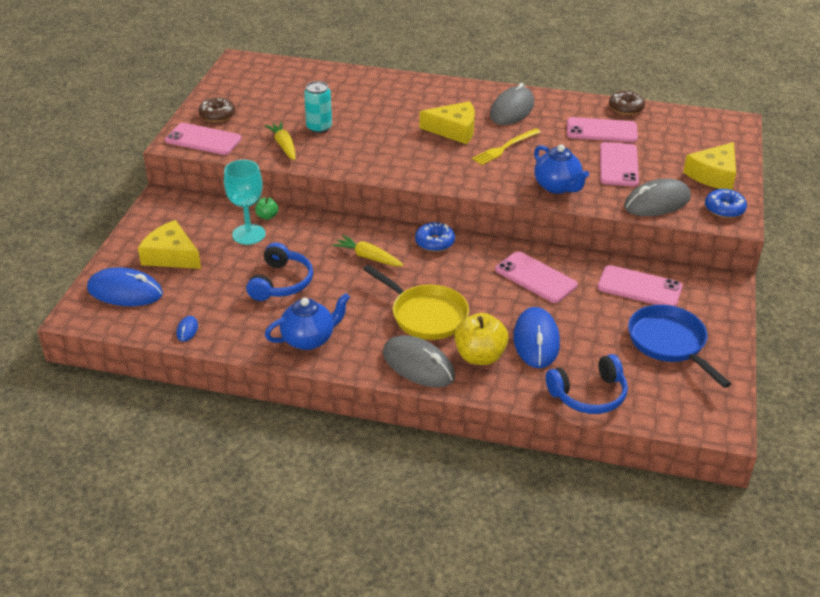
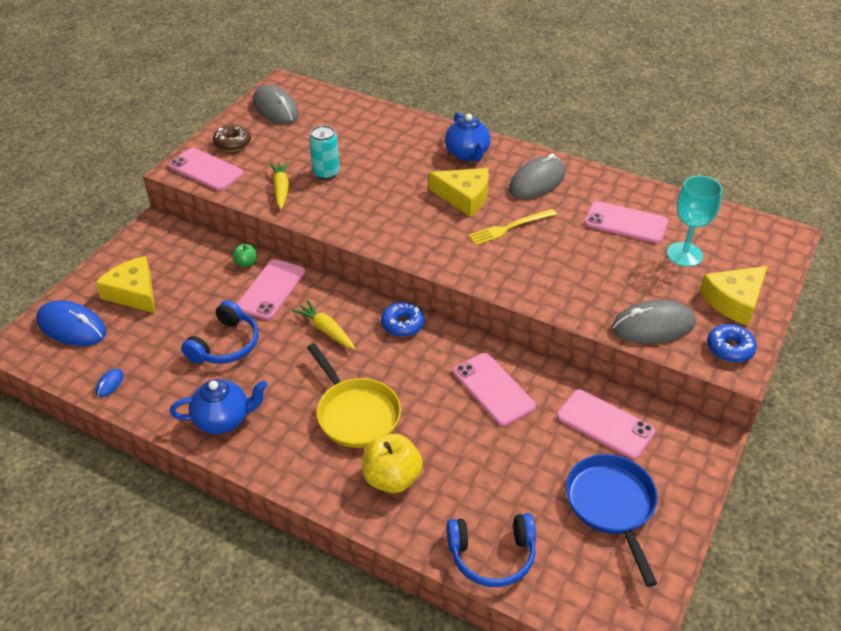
camera: 15 degrees right, 5 degrees up
(248, 234) = (219, 281): turquoise goblet -> turquoise goblet (684, 254)
(418, 365) = (322, 476): grey mouse -> grey mouse (275, 108)
(536, 341) = (461, 471): blue mouse -> none
(557, 187) = (547, 286): blue teapot -> blue teapot (467, 154)
(618, 165) = (628, 269): pink phone -> pink phone (271, 289)
(626, 108) = (665, 198): brown donut -> none

